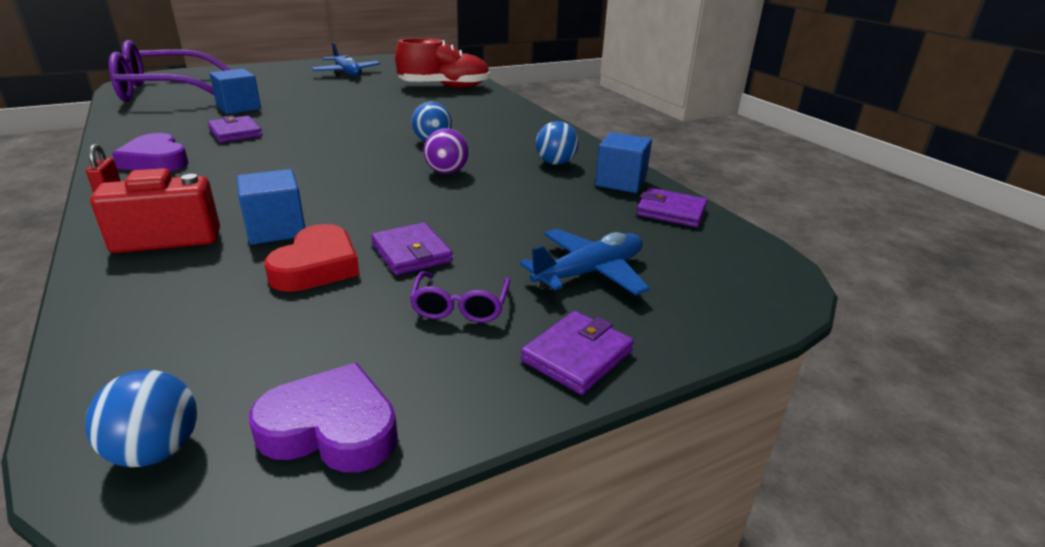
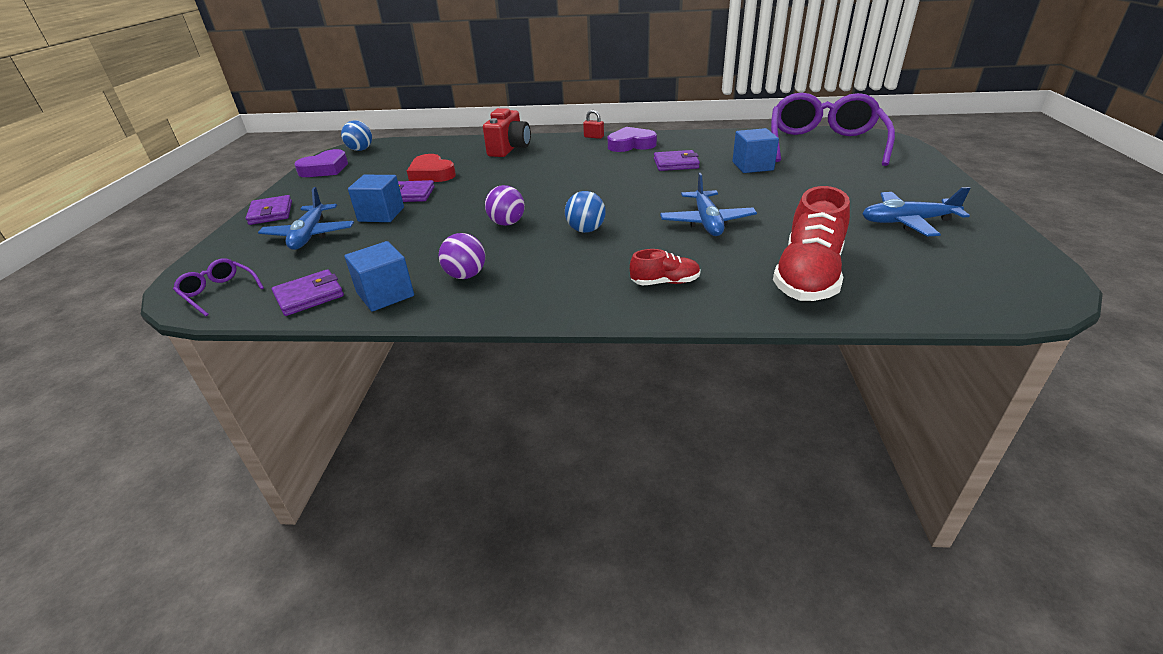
camera: 125 degrees right, 5 degrees up
(276, 229) = (486, 168): blue cube -> blue cube (381, 214)
(383, 110) = (706, 222): none -> blue plane
(460, 306) = (346, 198): purple glasses -> purple glasses (219, 292)
(489, 111) = (665, 282): none -> red shoe
(555, 163) = (465, 275): blue ball -> purple ball

